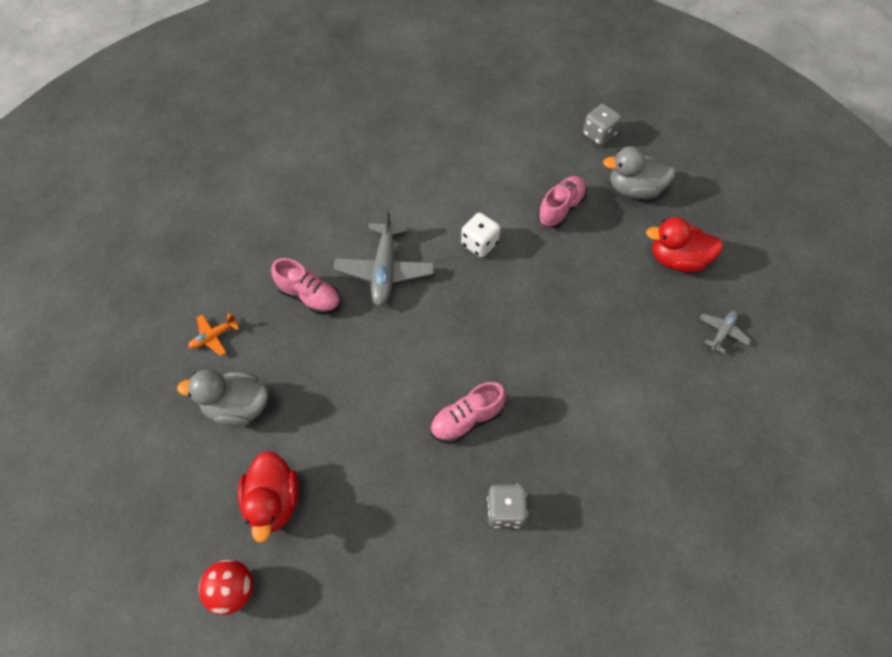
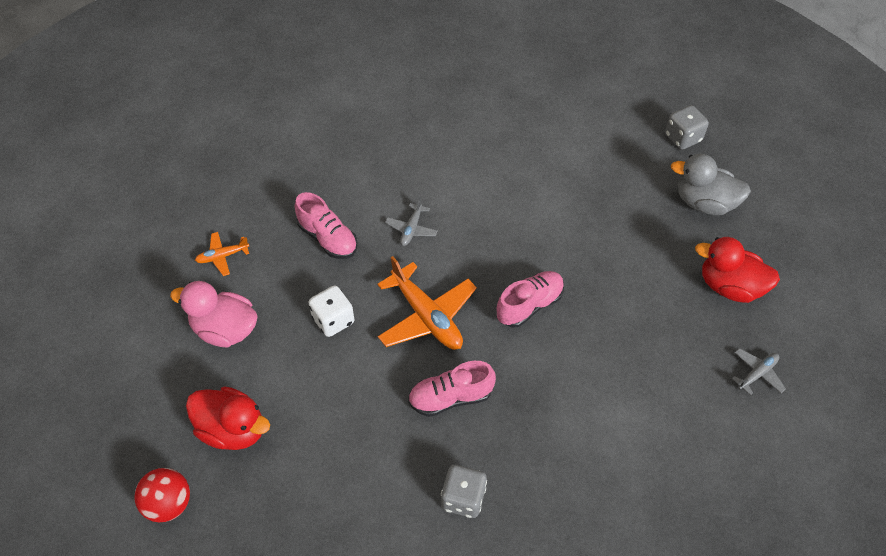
camera: 15 degrees right, 5 degrees down
(237, 407) = (225, 329): grey duck -> pink duck
(273, 502) = (233, 429): red duck -> red duck turned 75 degrees counterclockwise
(385, 270) = (411, 229): grey plane -> grey plane, size x0.51
(423, 349) = (427, 316): none -> orange plane
(479, 244) = (518, 224): white dice -> white dice (333, 320)
(561, 208) = (617, 206): pink shoe -> pink shoe (529, 305)

